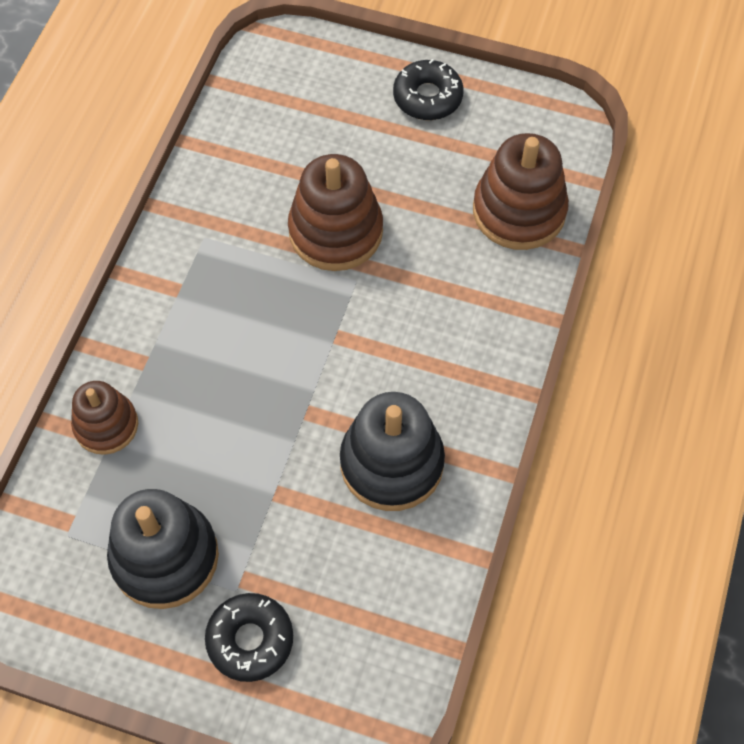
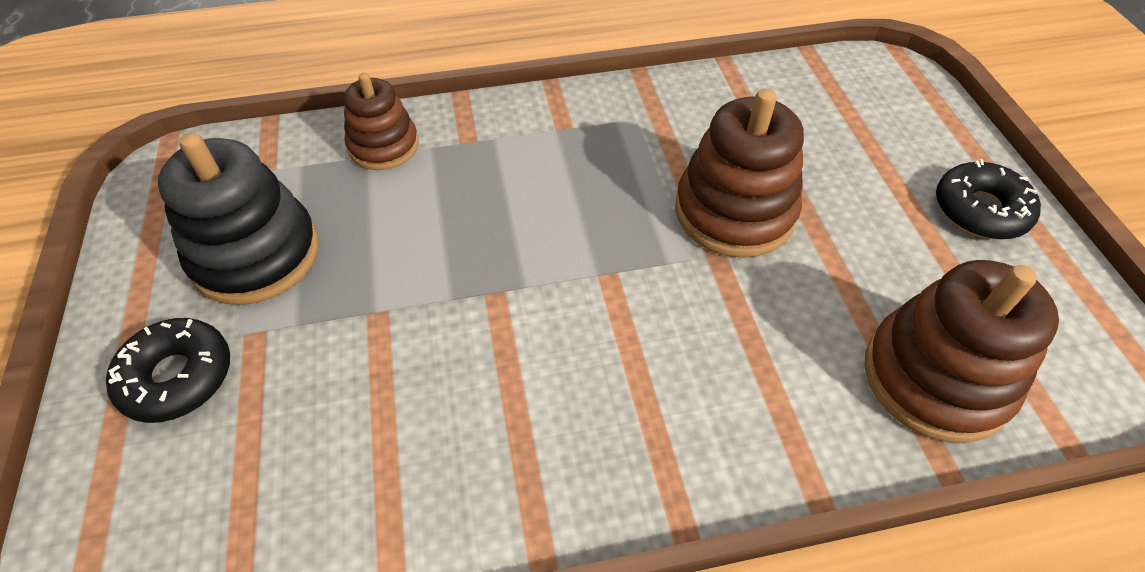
camera: 60 degrees right, 10 degrees down
(391, 463) = (477, 410): black stacking toy -> none

